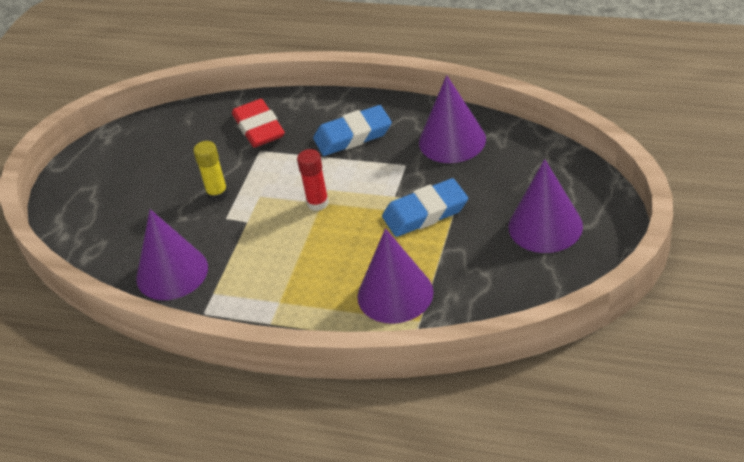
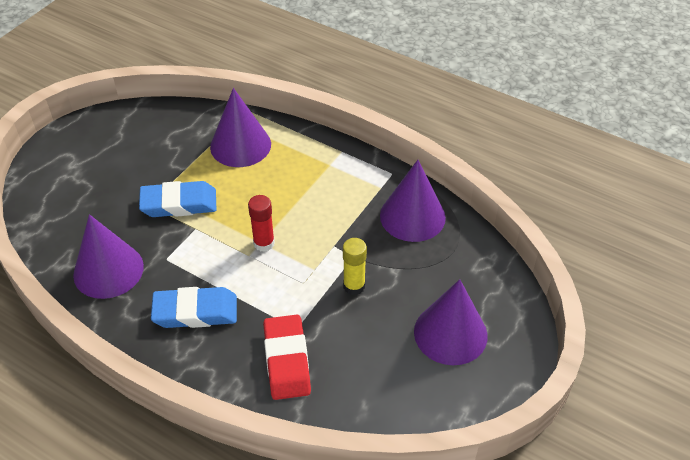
camera: 170 degrees left, 5 degrees up
(545, 226) = (98, 162): purple cone -> purple cone (450, 333)

